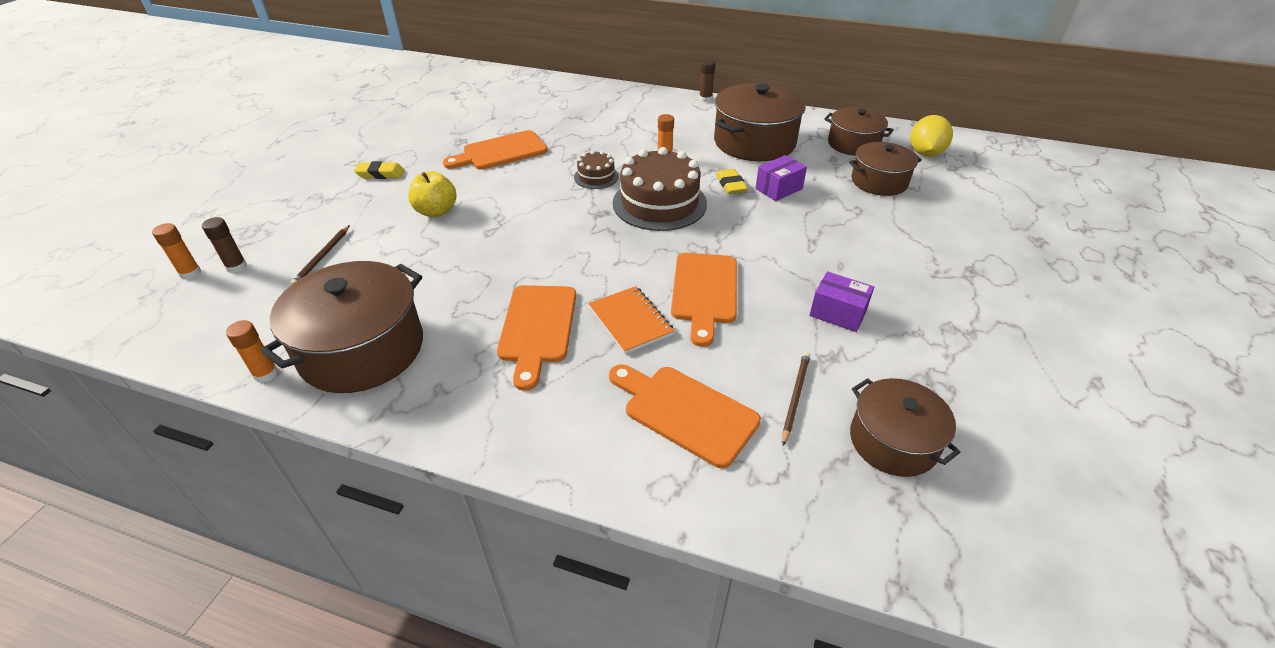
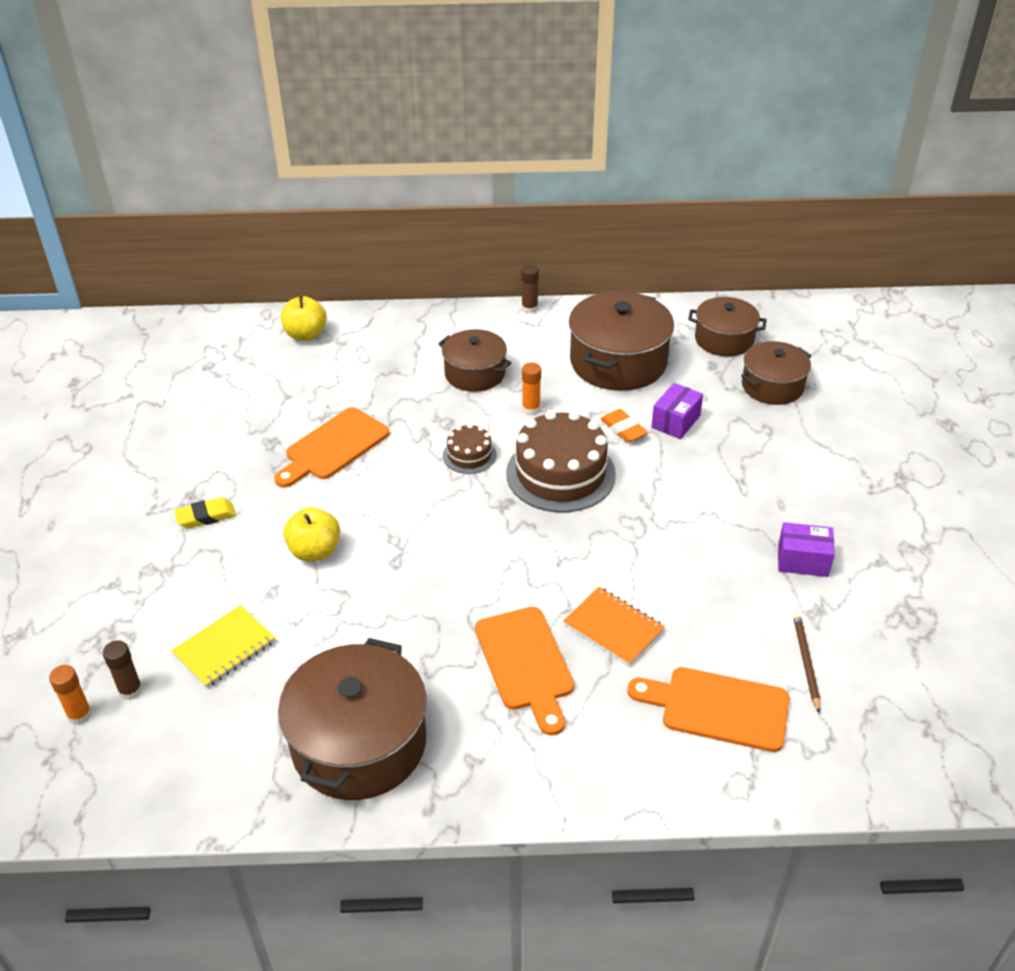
camera: 20 degrees left, 0 degrees up
(266, 374) = (276, 802): orange glue stick -> none
(322, 257) = (225, 648): brown pencil -> yellow notebook
(533, 87) = (305, 335): none -> yellow apple
(704, 292) = (667, 573): orange cutting board -> none
(730, 185) = (623, 429): yellow eraser -> orange eraser
(893, 441) = (905, 679): brown pot -> brown pot (475, 373)
(925, 153) = (802, 335): yellow lemon -> none

